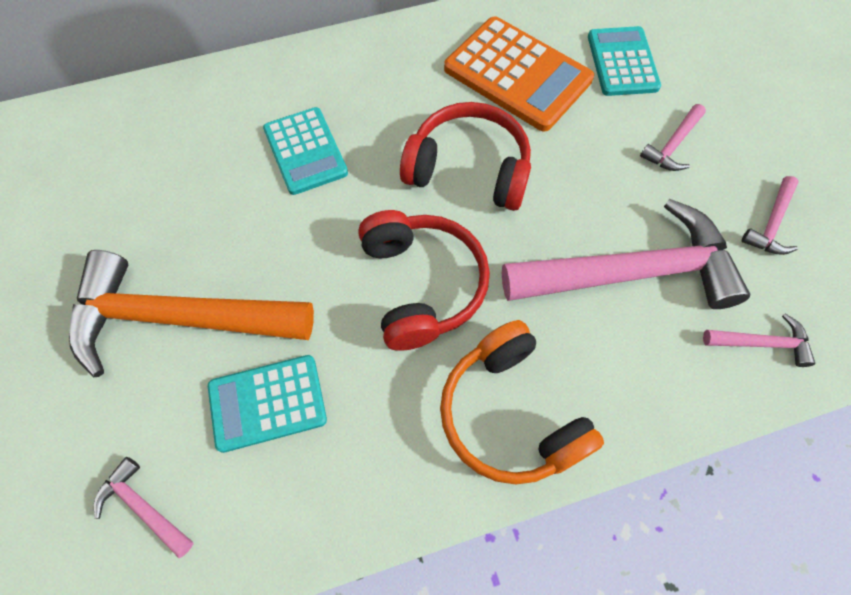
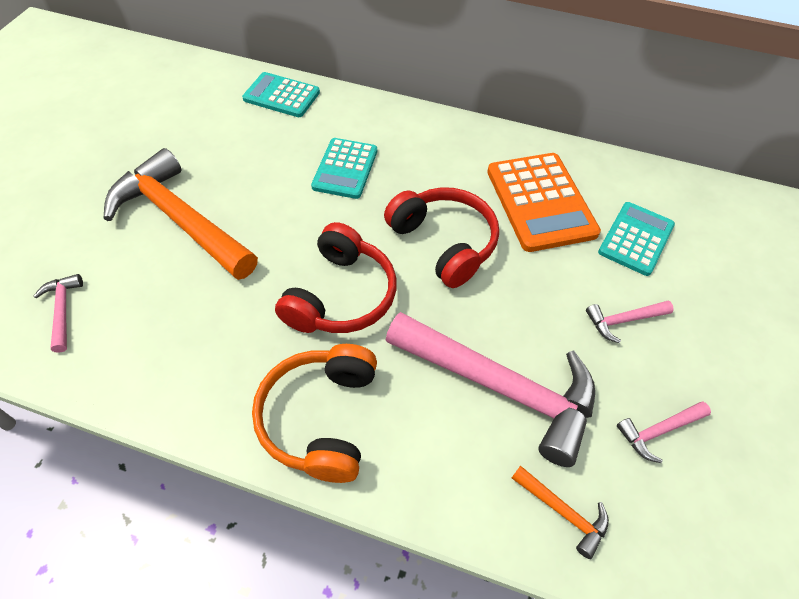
camera: 35 degrees right, 10 degrees down
(267, 403) = (181, 301): turquoise calculator -> turquoise calculator (281, 96)
(761, 343) = (562, 512): pink hammer -> orange hammer

